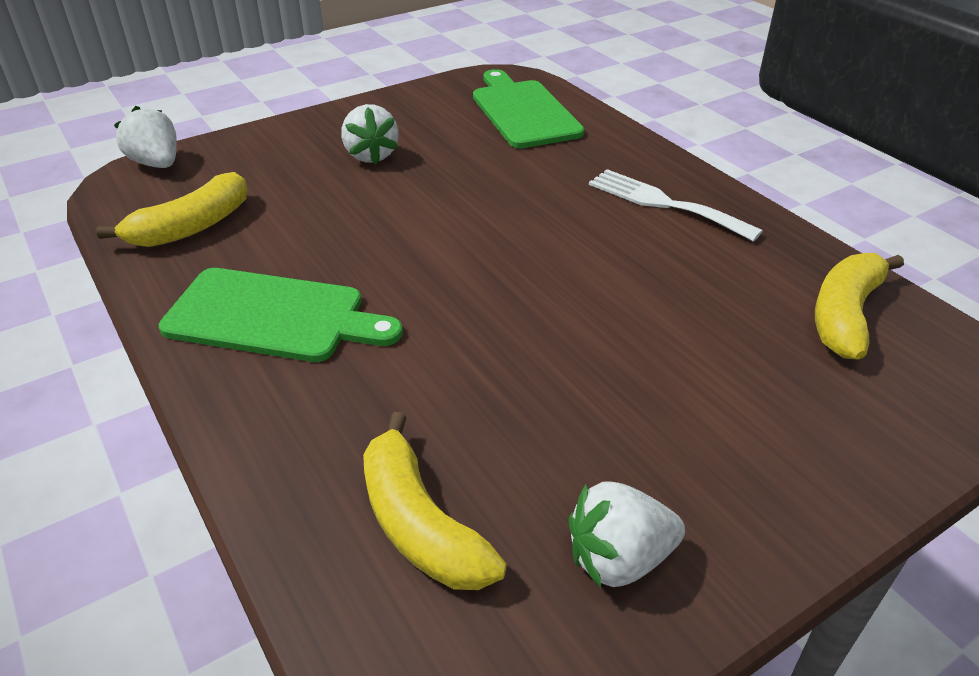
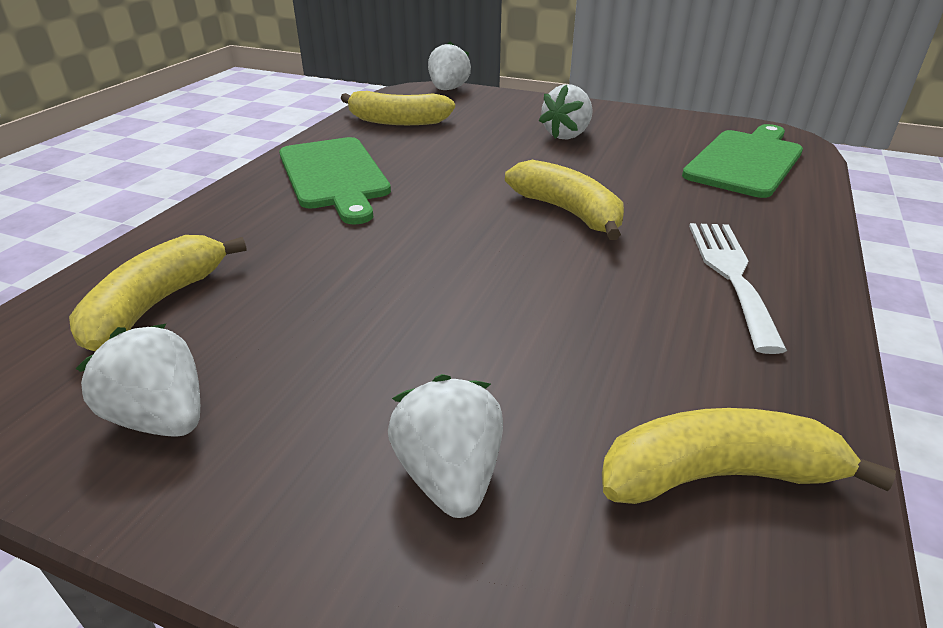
camera: 55 degrees right, 5 degrees down
(510, 222) = (568, 212): none -> yellow banana
(785, 420) = (449, 475): none -> white strawberry

